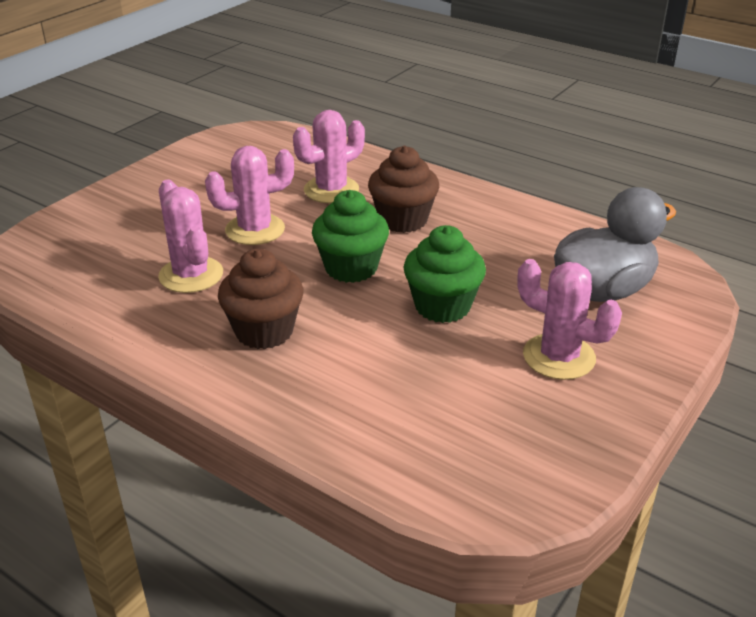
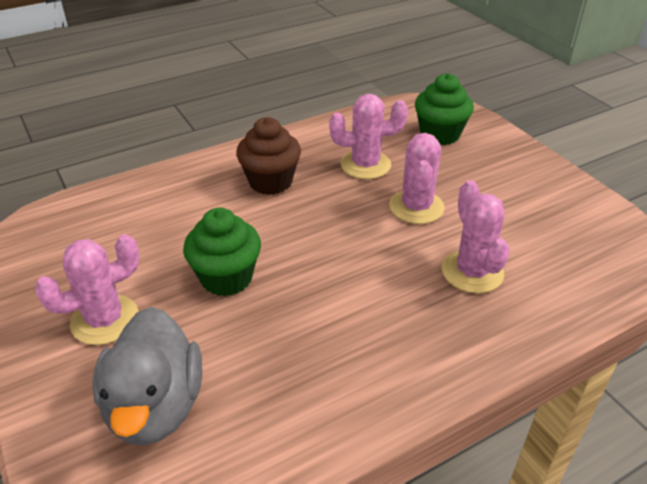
camera: 115 degrees right, 5 degrees up
(351, 268) = (321, 244): green cupcake -> green cupcake (440, 134)
(403, 220) = (383, 304): brown cupcake -> none

